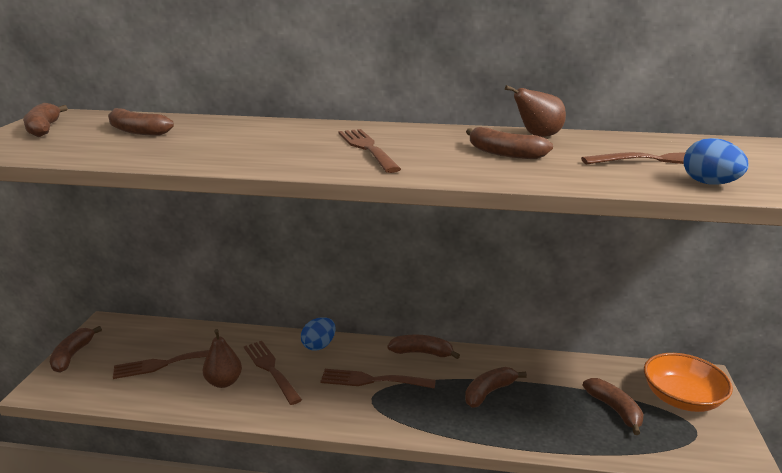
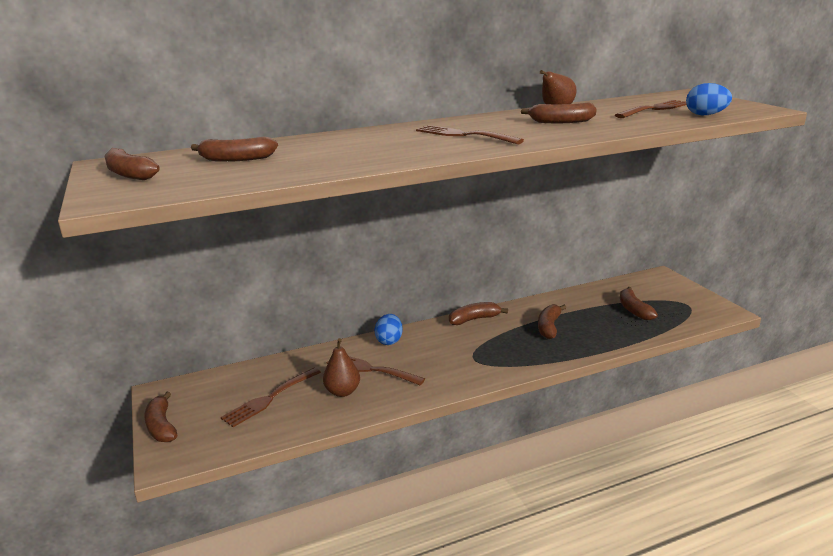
camera: 30 degrees left, 0 degrees up
(373, 380) = (461, 348): brown fork -> none
(614, 410) = (634, 310): brown banana -> brown banana turned 135 degrees counterclockwise
(681, 398) = (662, 291): orange bowl -> none

